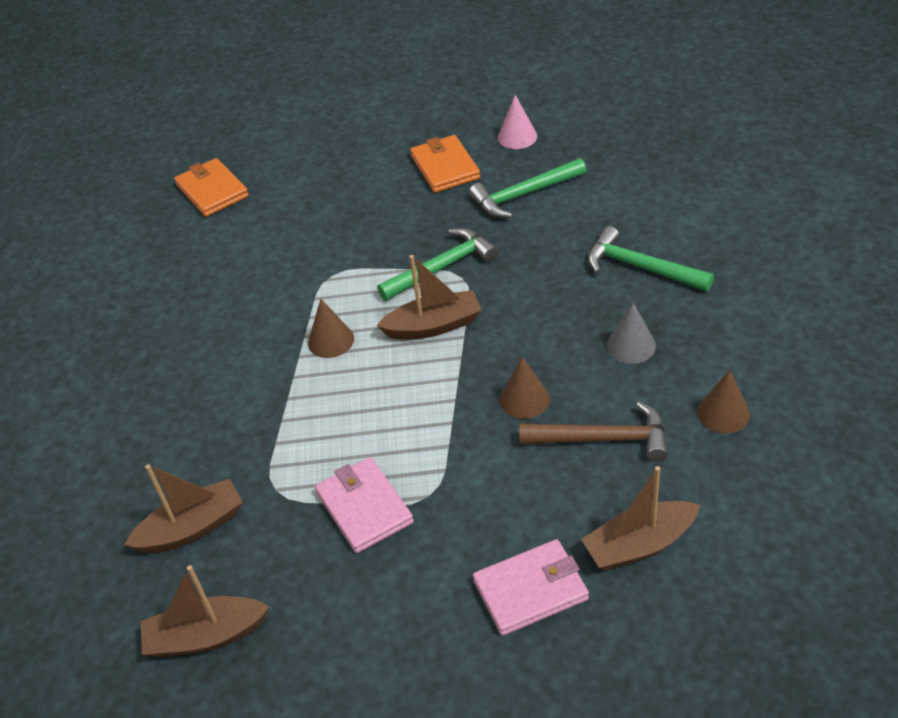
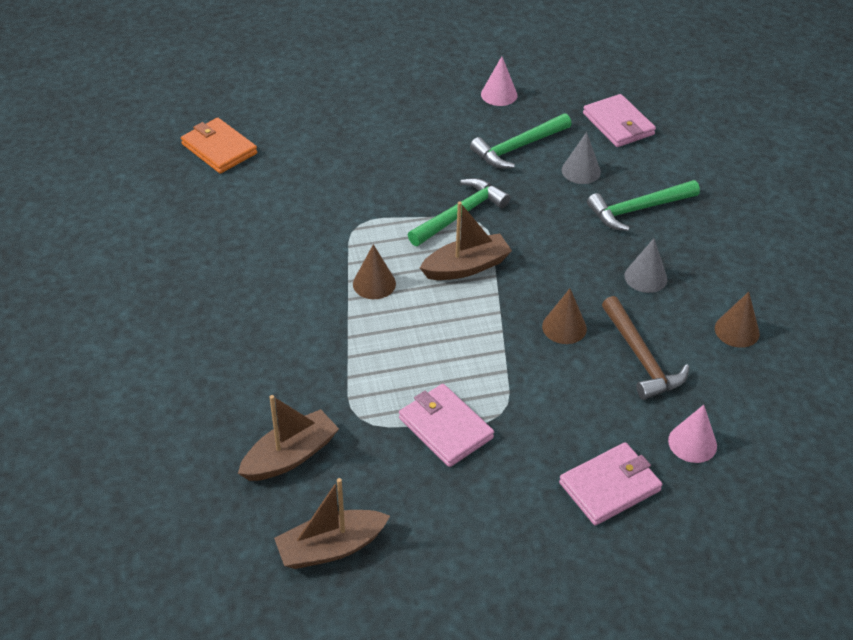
camera: 15 degrees left, 0 degrees up
(445, 167) = (439, 123): orange wallet -> none
(586, 222) = (581, 171): none -> grey cone
(603, 439) = (641, 358): brown hammer -> brown hammer turned 75 degrees clockwise
(639, 545) = (692, 443): brown boat -> pink cone
(641, 171) = (618, 124): none -> pink wallet
(641, 267) = (638, 209): green hammer -> green hammer turned 45 degrees counterclockwise

